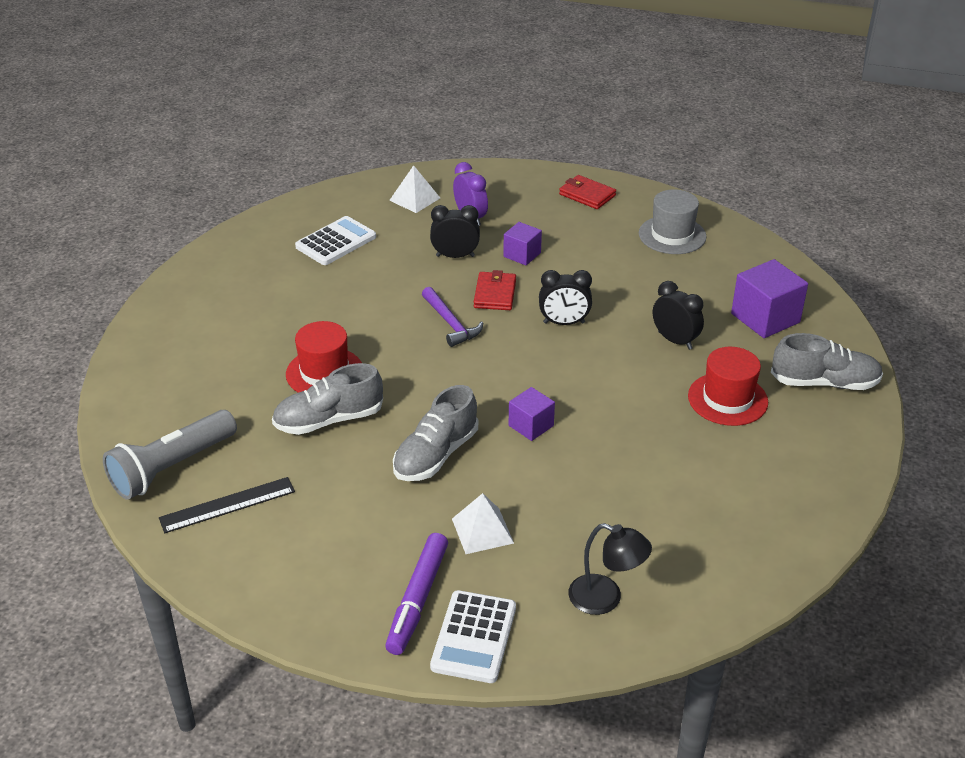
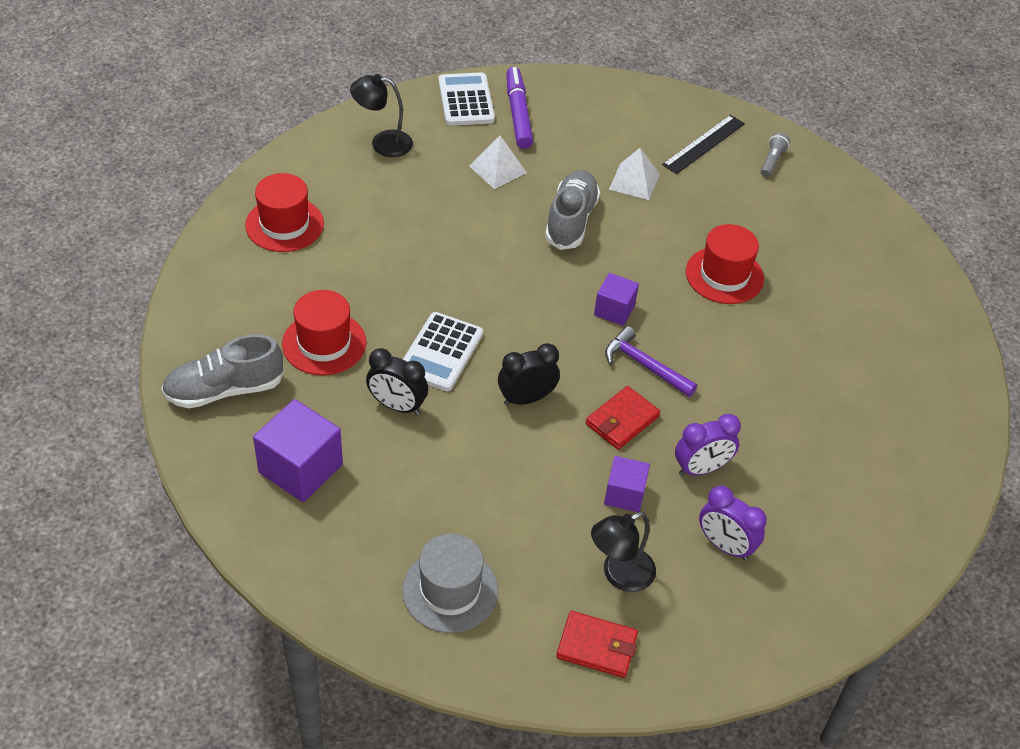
camera: 155 degrees right, 10 degrees up
(172, 467) = (772, 161): grey flashlight -> grey flashlight, size x0.45
(329, 420) = (683, 230): grey shoe -> none
(336, 242) = (852, 452): white calculator -> white calculator (441, 352)
(414, 199) = (818, 562): white pyramid -> white pyramid (634, 181)
(455, 256) = (701, 468): black clock -> purple clock
(495, 294) = (622, 420): red wallet -> red wallet turned 60 degrees clockwise
(531, 426) = (503, 267): purple cube -> purple cube (614, 310)
(552, 219) = (619, 575): none -> black lamp
(747, 521) = (284, 224): none -> red hat

